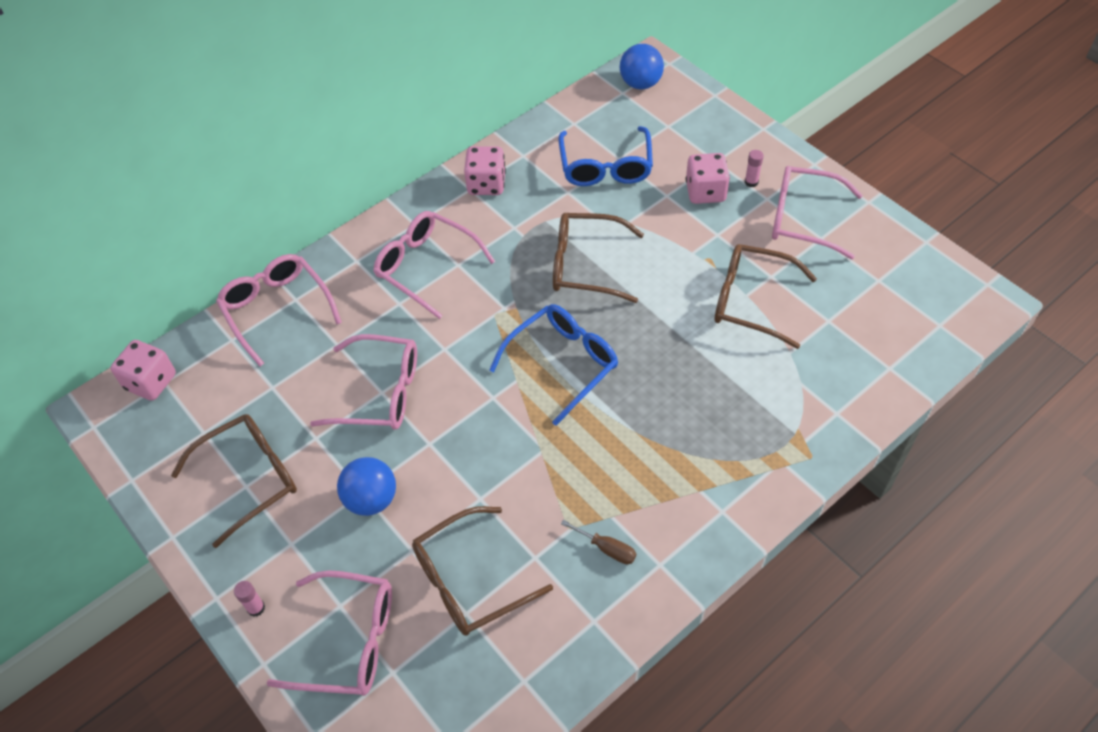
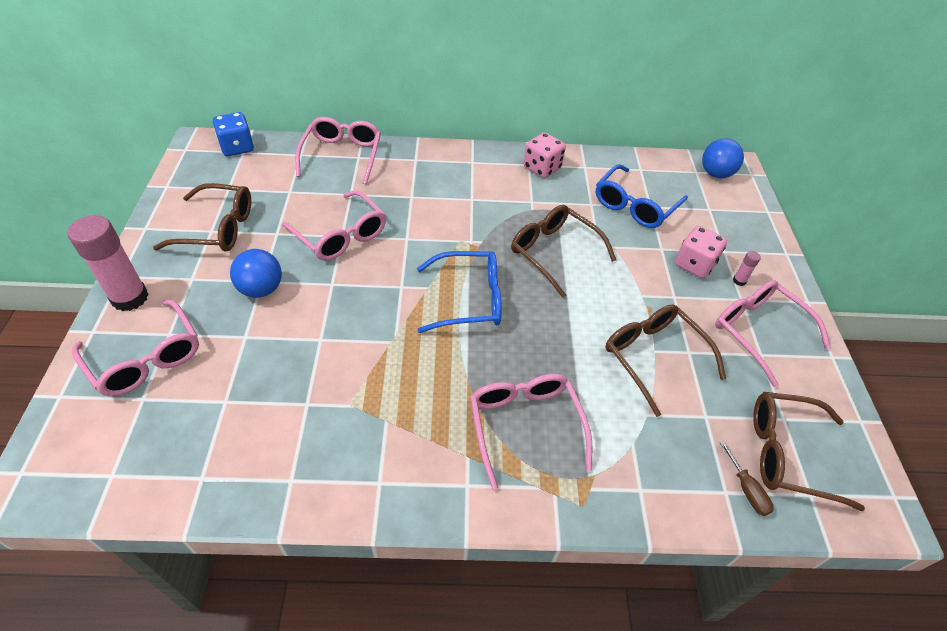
camera: 35 degrees right, 5 degrees down
(151, 382) = (237, 147): pink dice -> blue dice
(256, 608) = (130, 298): pink glue stick -> pink glue stick, size x2.40
(426, 267) = (451, 188): pink glasses -> pink glasses (525, 426)
(469, 580) = (252, 383): brown glasses -> brown glasses (788, 454)
(607, 549) = (357, 439): brown screwdriver -> brown screwdriver (746, 489)

